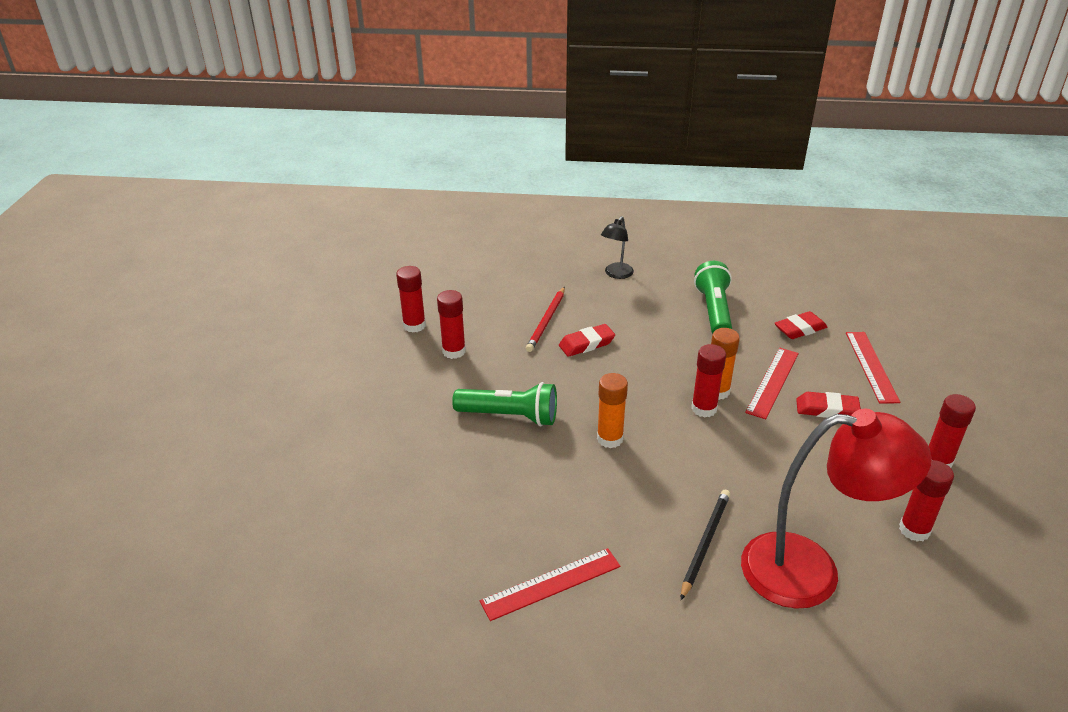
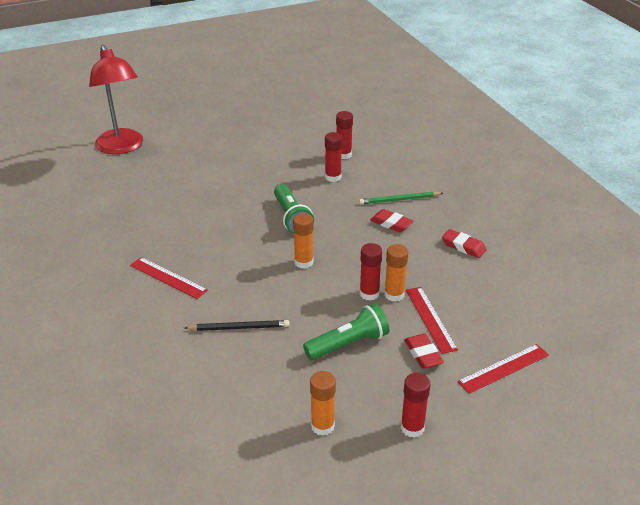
camera: 60 degrees right, 0 degrees up
(546, 321) = (399, 200): red pencil -> green pencil
(616, 274) = (487, 211): black lamp -> none
(713, 311) = (491, 268): green flashlight -> green flashlight (348, 344)
(772, 382) = (430, 319): red ruler -> red ruler turned 75 degrees clockwise
(800, 329) = (514, 318): red eraser -> red eraser (463, 246)
(810, 571) = (246, 380): red lamp -> red lamp (122, 147)
(914, 530) = (322, 426): red glue stick -> orange glue stick

